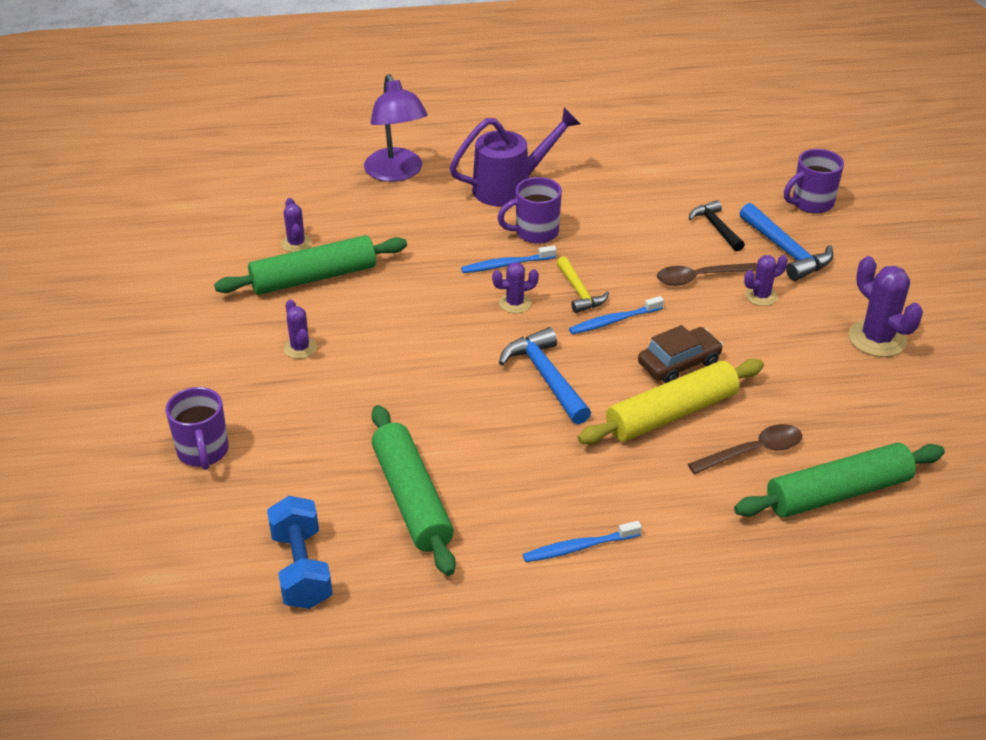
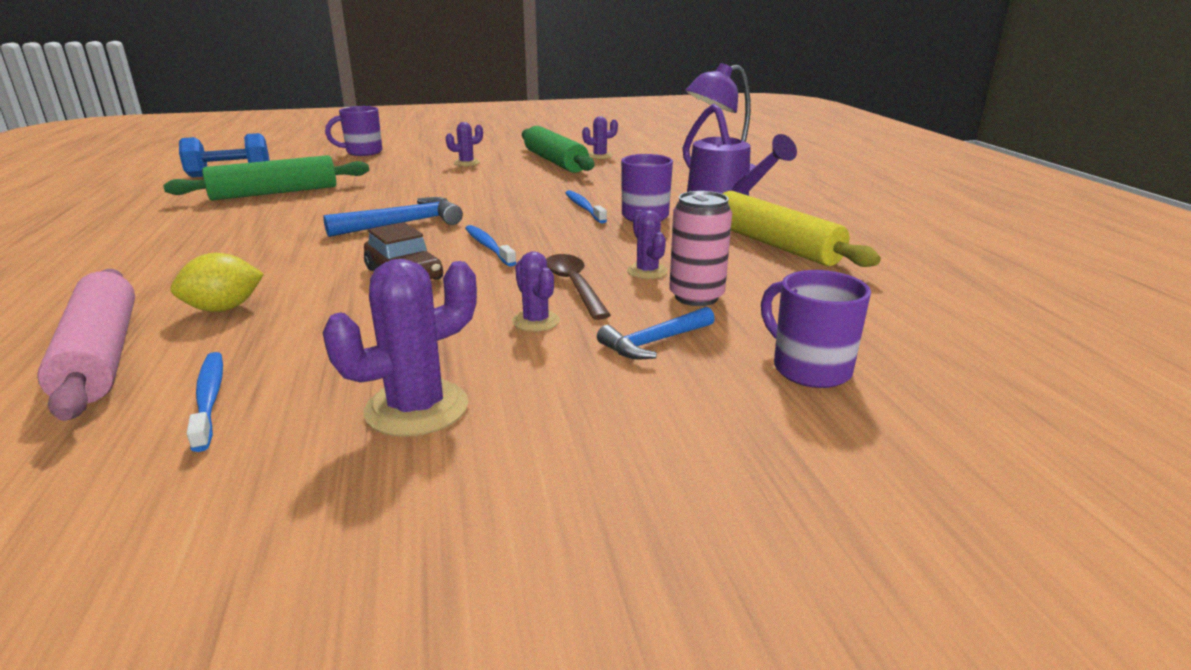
camera: 85 degrees right, 15 degrees down
(515, 303) = (521, 212): purple cactus -> purple cactus (647, 271)
(579, 292) = (540, 233): yellow hammer -> none
(579, 547) = (163, 238): blue toothbrush -> blue toothbrush (209, 399)
(671, 413) = (319, 270): yellow rolling pin -> yellow rolling pin (774, 244)
(716, 227) = (696, 297): black hammer -> pink can
(754, 451) = (224, 309): brown spoon -> yellow lemon
(786, 251) = (654, 342): blue hammer -> blue hammer, size x0.66
(837, 493) = (101, 356): green rolling pin -> pink rolling pin

